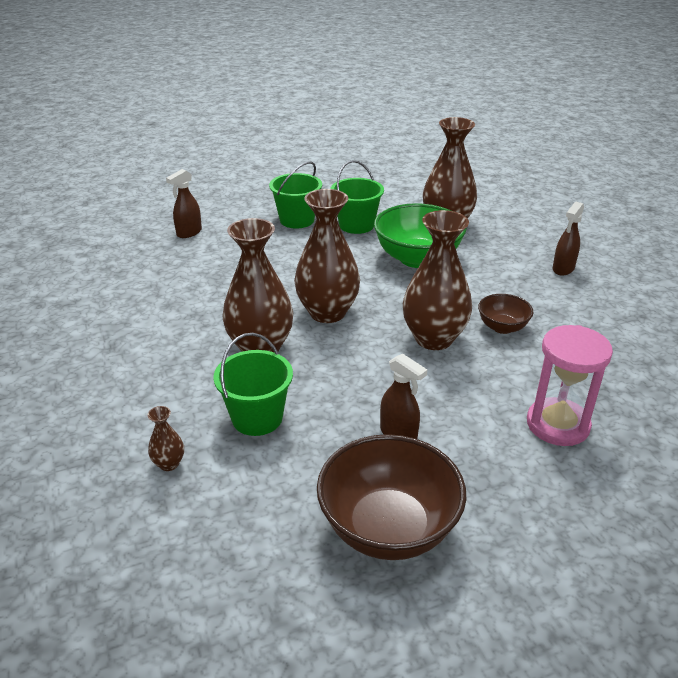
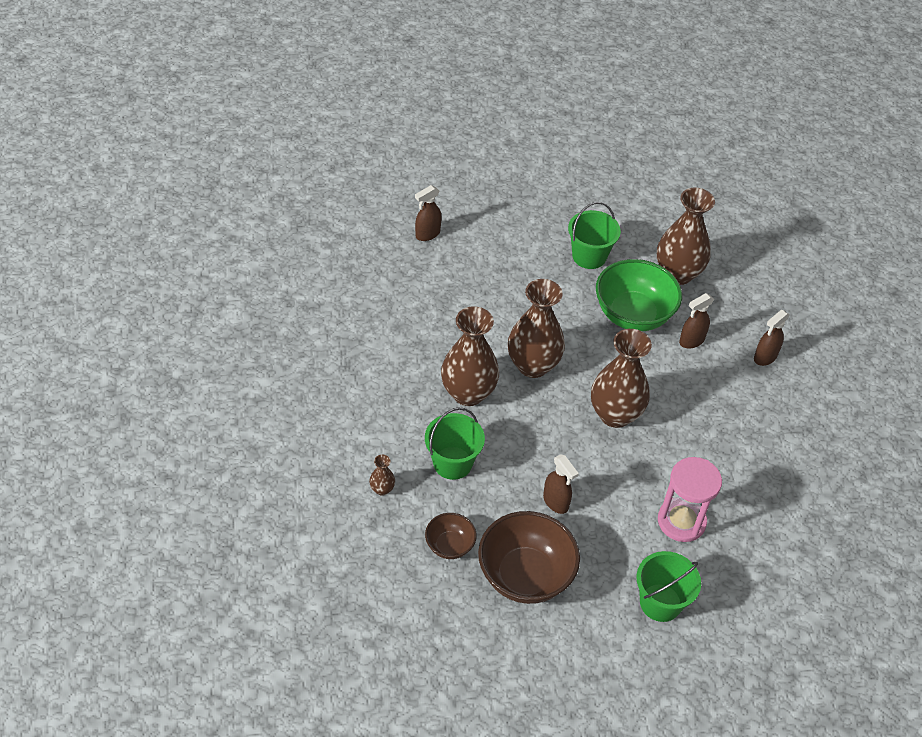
camera: 10 degrees right, 15 degrees up
(297, 220) = (533, 236): green bucket -> green bucket (660, 602)
(484, 268) = (691, 341): none -> brown spray bottle
(502, 327) = (679, 415): brown bowl -> brown bowl (450, 545)

